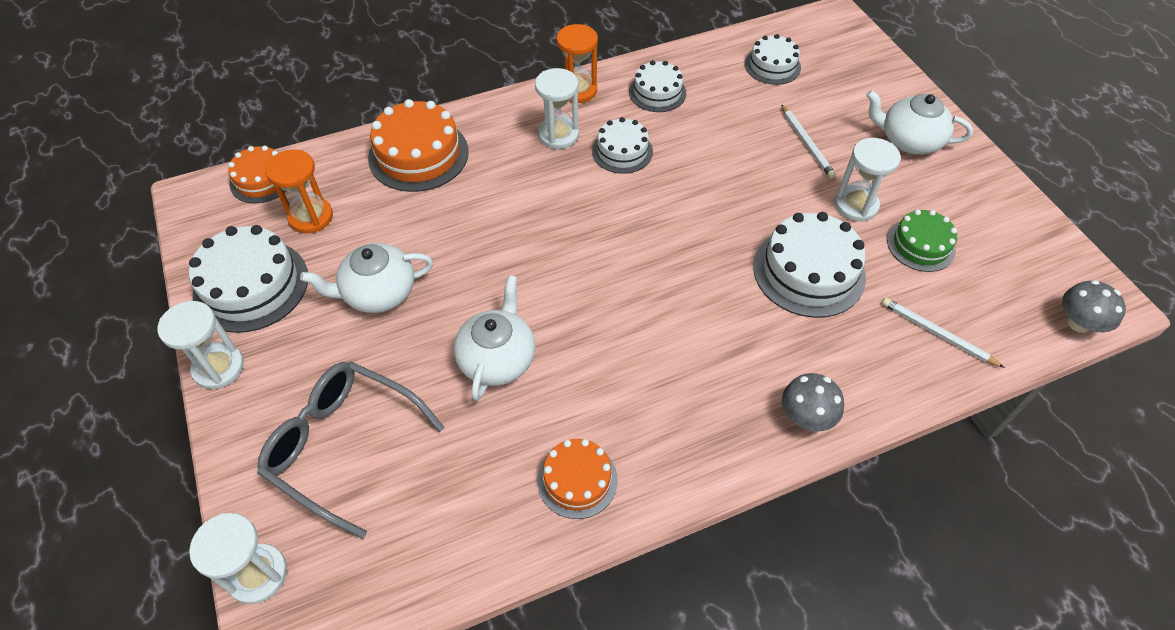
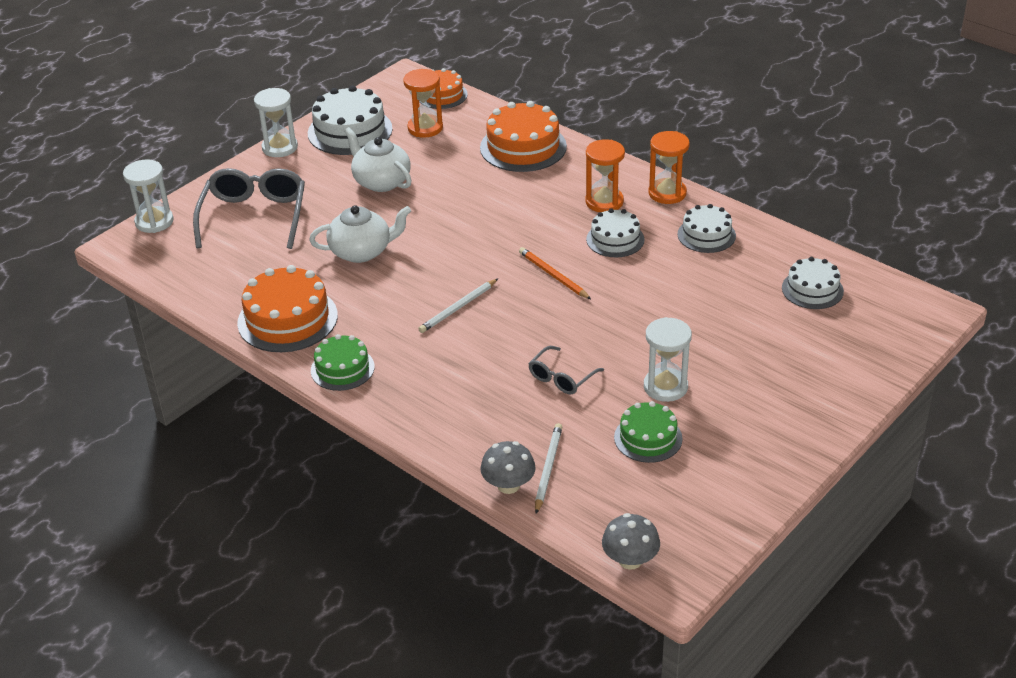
camera: 65 degrees right, 15 degrees down
(558, 135) = (604, 202): white hourglass -> orange hourglass
(577, 480) = (287, 319): orange cake -> orange cake, size x1.63
(648, 216) = (553, 275): none -> orange pencil
(700, 454) = (342, 368): none -> green cake
(806, 143) = (721, 338): white pencil -> white pencil (458, 308)
(806, 416) = (410, 412): grey mushroom -> grey mushroom (508, 485)
(809, 271) = (561, 378): white cake -> grey glasses
(909, 141) = (787, 402): white teapot -> none

